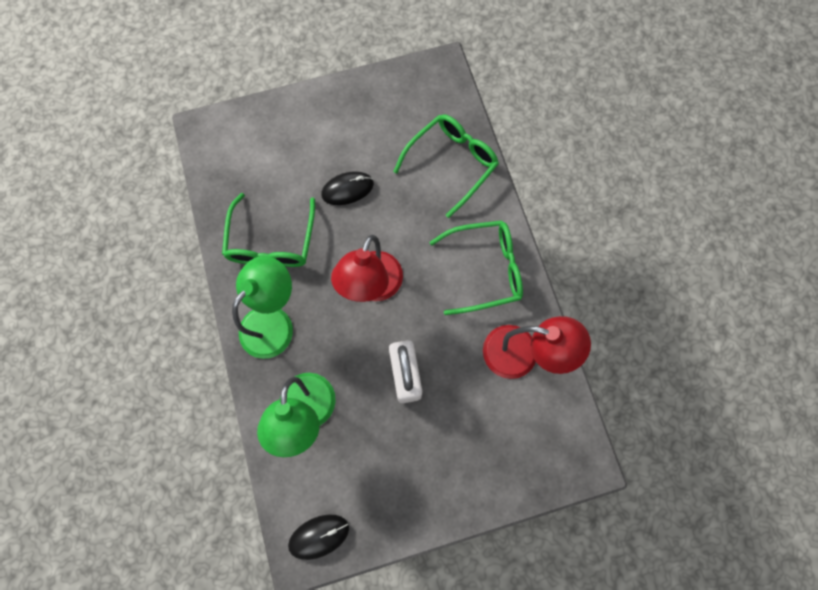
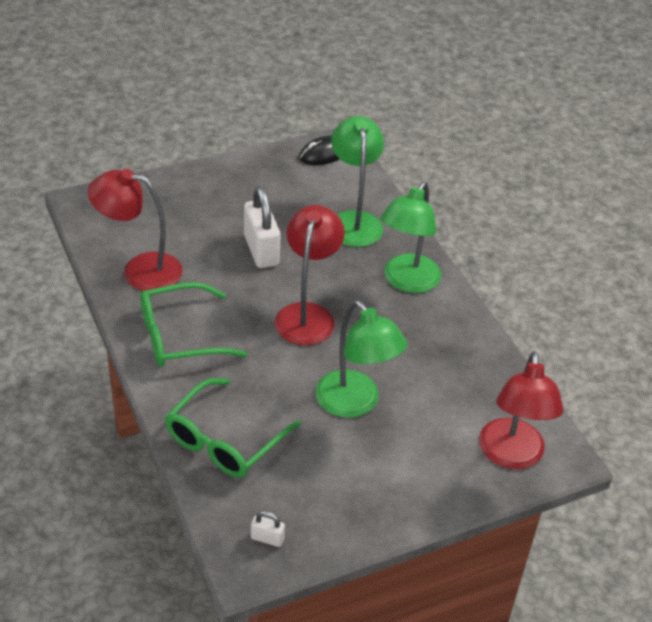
camera: 170 degrees right, 30 degrees down
(240, 134) = (511, 456): none -> red lamp
(272, 241) = (432, 348): green glasses -> none
(347, 189) = (355, 403): black mouse -> green lamp
(427, 85) = (267, 538): none -> white padlock

